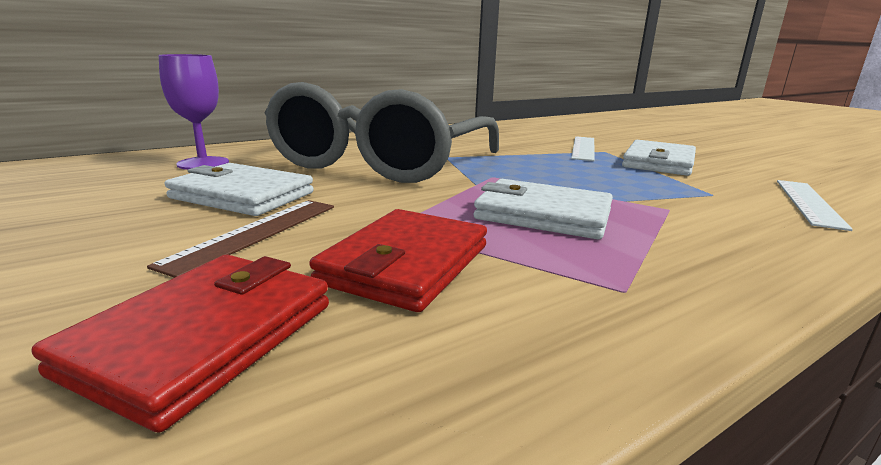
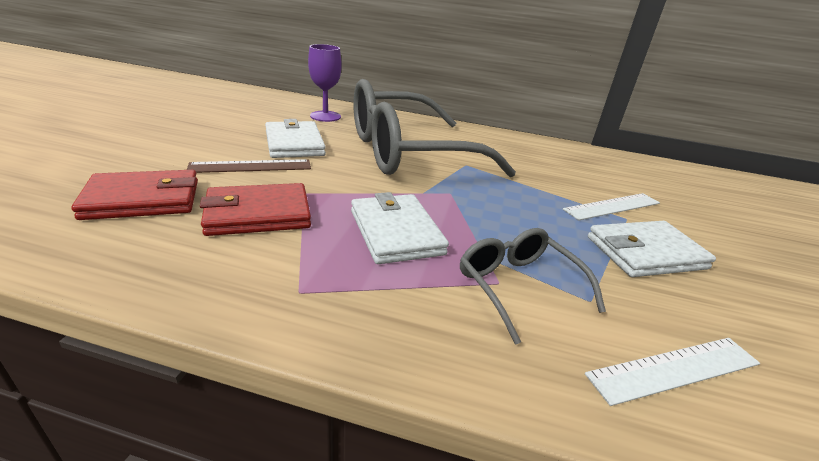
camera: 45 degrees right, 10 degrees up
(680, 205) = (518, 286): none -> grey glasses

